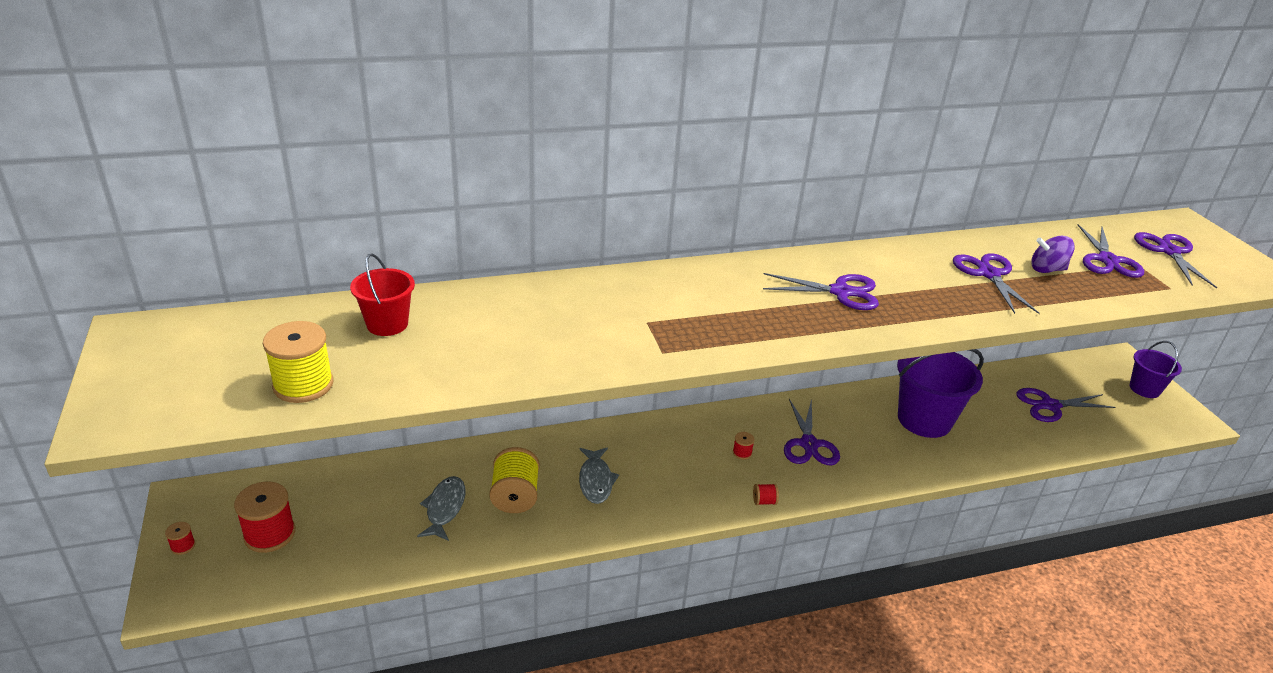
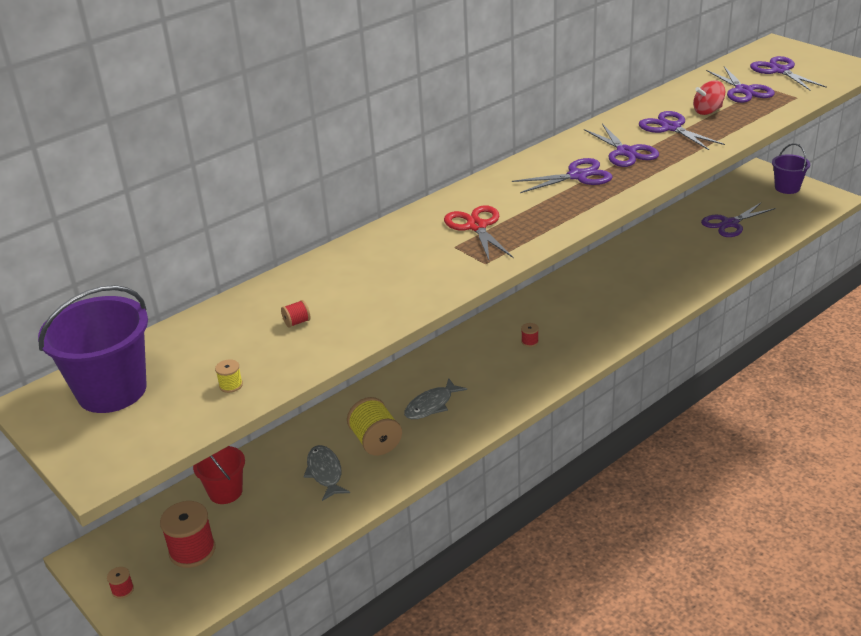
camera: 20 degrees left, 0 degrees up
(303, 385) = (231, 385): yellow spool -> yellow spool, size x0.46
(387, 324) = (251, 319): red bucket -> red bucket (225, 492)
(596, 480) = (431, 405): grey fish -> grey fish turned 75 degrees clockwise
(688, 309) = (476, 226): none -> red scissors
(764, 501) = (571, 369): red spool -> red spool (297, 322)
(809, 444) = (575, 316): purple scissors -> purple scissors (626, 152)
(924, 420) = (648, 267): purple bucket -> purple bucket (112, 391)
(1047, 269) = (708, 111): purple spinning top -> red spinning top

